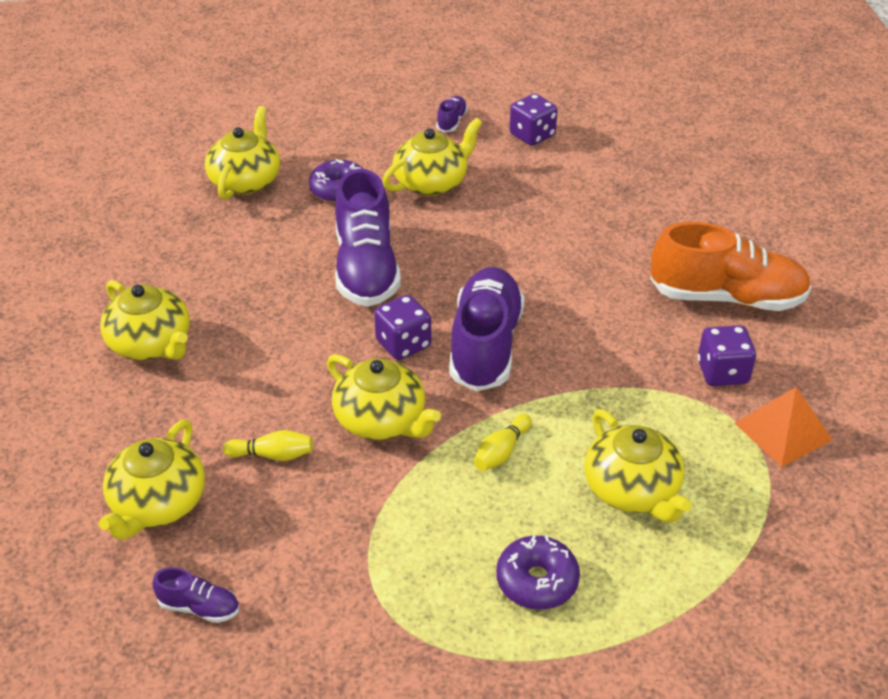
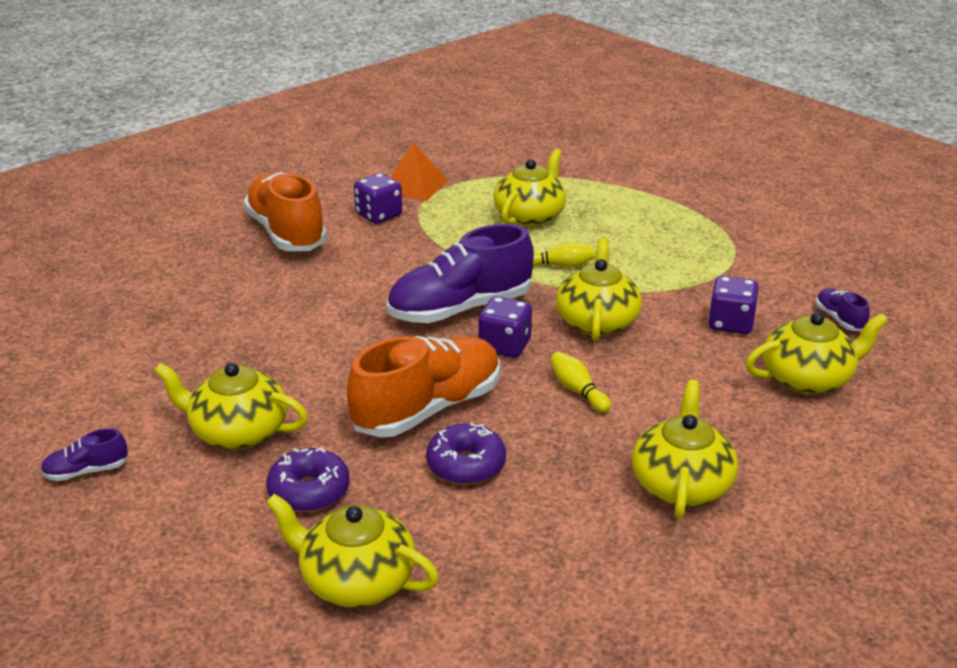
camera: 125 degrees left, 10 degrees down
(246, 181) = (356, 580): yellow teapot -> yellow teapot turned 45 degrees clockwise
(273, 455) = (694, 351): yellow bowling pin -> yellow bowling pin (578, 391)
(366, 268) = (428, 409): purple shoe -> orange shoe
(532, 135) = (83, 402): purple dice -> purple dice (730, 324)
(537, 581) = (641, 223): purple donut -> purple donut (466, 465)

